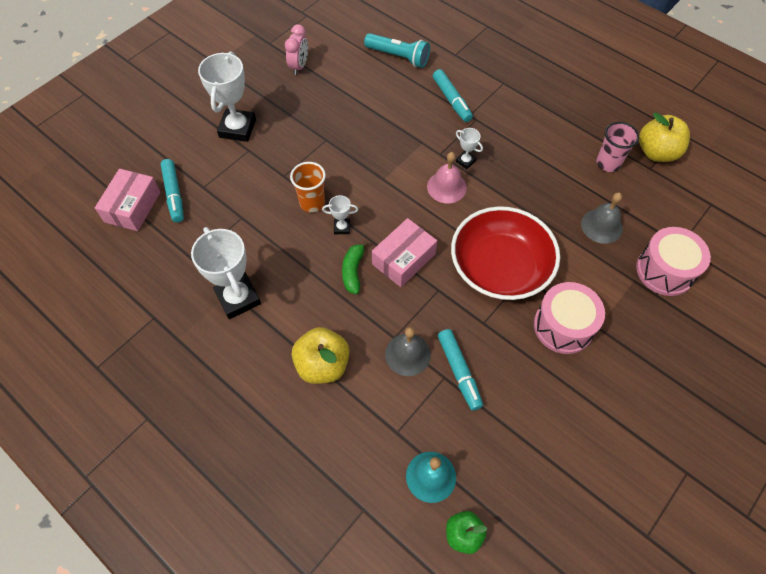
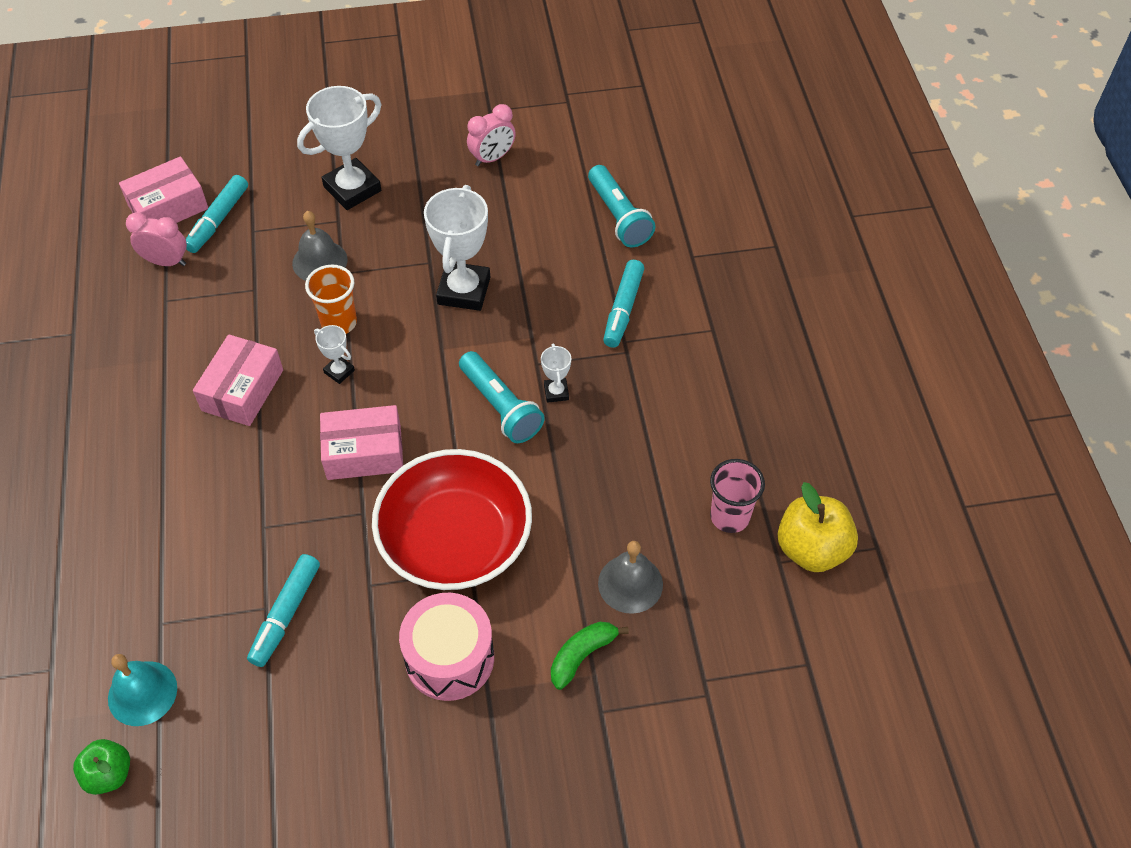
camera: 40 degrees right, 5 degrees down
(168, 238) = (166, 262): none -> pink clock
(238, 298) = (163, 371): white trophy -> white trophy (464, 291)
(298, 275) = (242, 390): none -> pink box
(322, 365) = (166, 499): yellow apple -> none
(353, 271) = (300, 426): green banana -> green banana (582, 655)
(407, 354) = (256, 555): grey bell -> grey bell (320, 261)
(446, 187) = (500, 407): pink bell -> turquoise flashlight
(665, 270) = (645, 693): pink drum -> none

